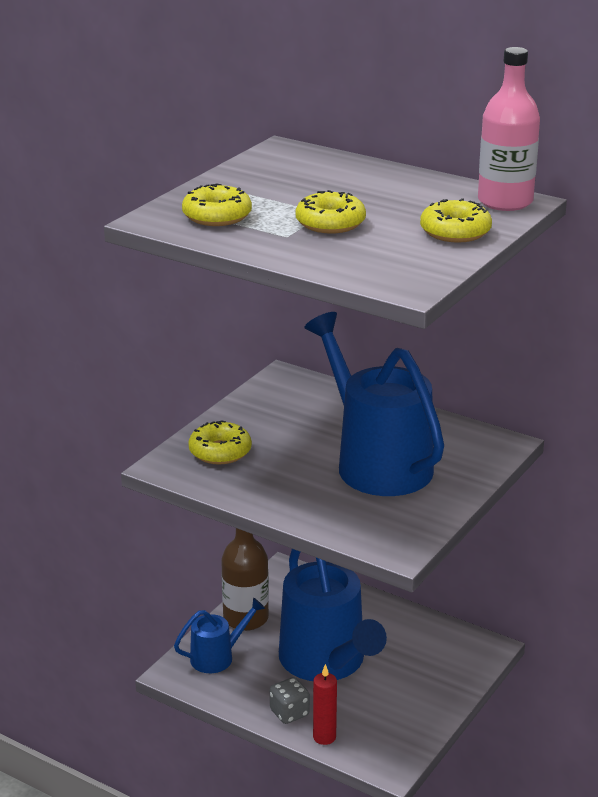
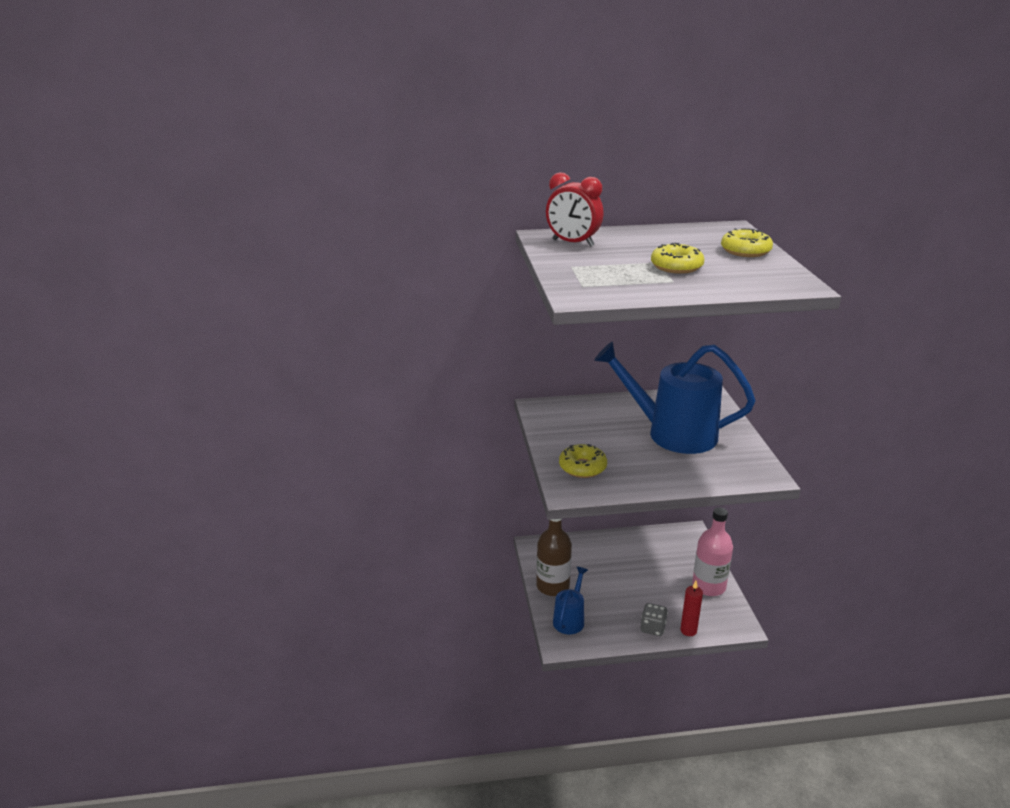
camera: 40 degrees left, 0 degrees up
(217, 216) = (607, 283): yellow donut -> none
(291, 166) = (573, 243): none -> red clock
(327, 663) = (630, 587): blue watering can -> none
(505, 201) = (726, 229): pink bottle -> pink bottle (708, 586)

